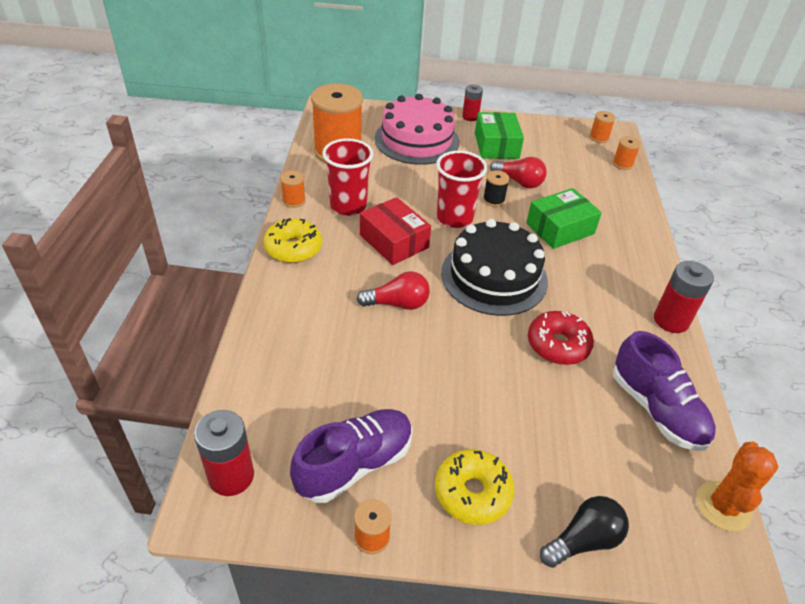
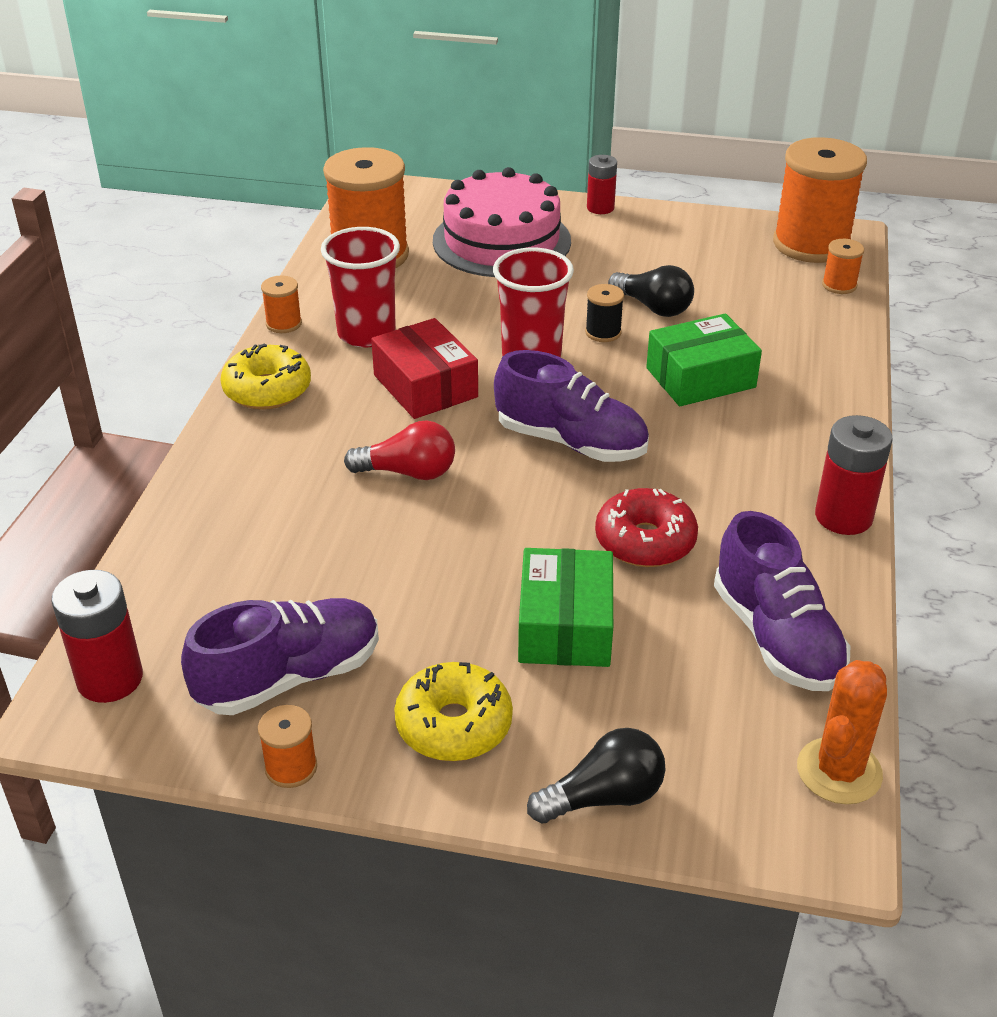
camera: 10 degrees right, 5 degrees down
(494, 277) = (571, 442): black cake -> purple shoe
(496, 145) = (632, 252): green box -> green box (565, 626)
(519, 182) = (653, 307): red light bulb -> black light bulb
(599, 138) = (811, 244): orange spool -> orange spool, size x2.32

